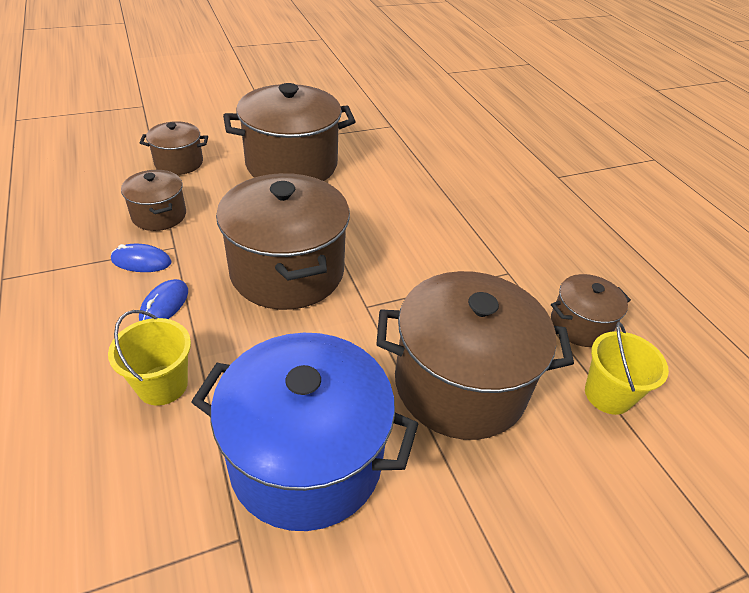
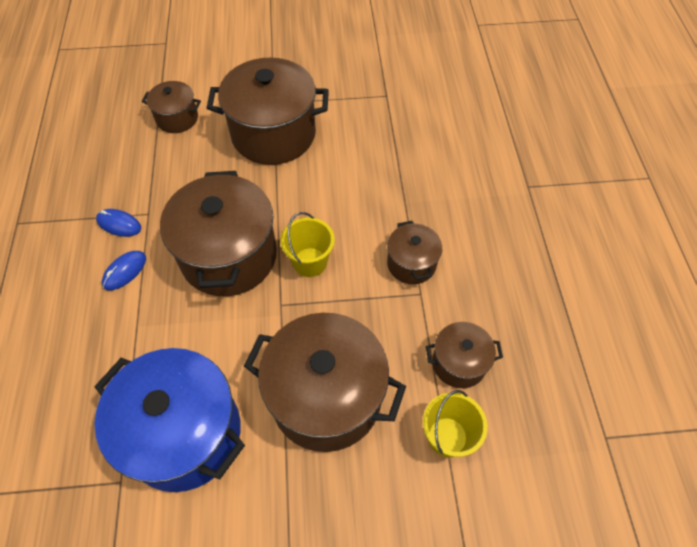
camera: 20 degrees right, 15 degrees up
(159, 215) = (145, 177): brown pot -> brown pot (411, 263)
(162, 385) = (104, 345): yellow bucket -> yellow bucket (310, 262)

